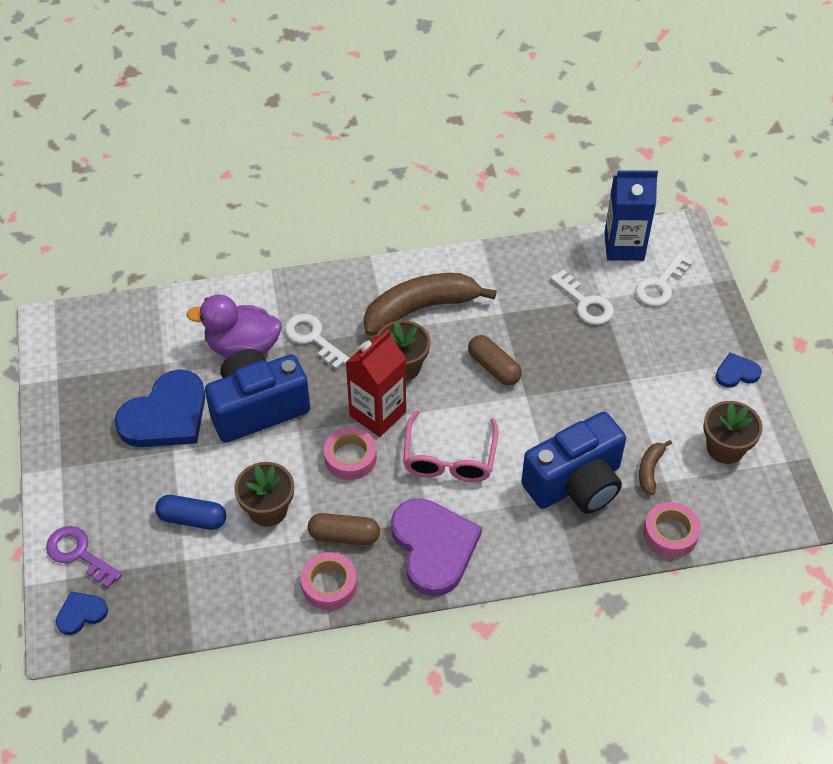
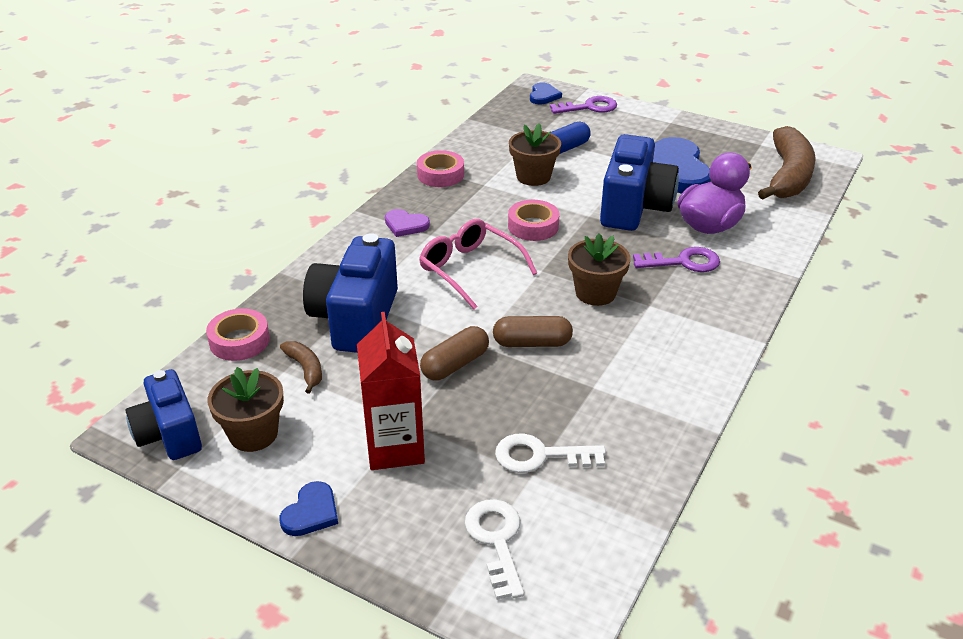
camera: 130 degrees right, 15 degrees down
(313, 338) = (683, 262): white key -> purple key
(344, 536) = (469, 195): brown capsule -> brown capsule (455, 364)
(377, 414) = (559, 257): red carton -> red carton (395, 447)
(420, 309) = (655, 337): brown banana -> brown banana (788, 176)
(433, 547) = (405, 225): purple heart -> purple heart, size x0.48
(624, 246) = (590, 551): blue carton -> none
(775, 491) = (169, 434): none -> blue camera

